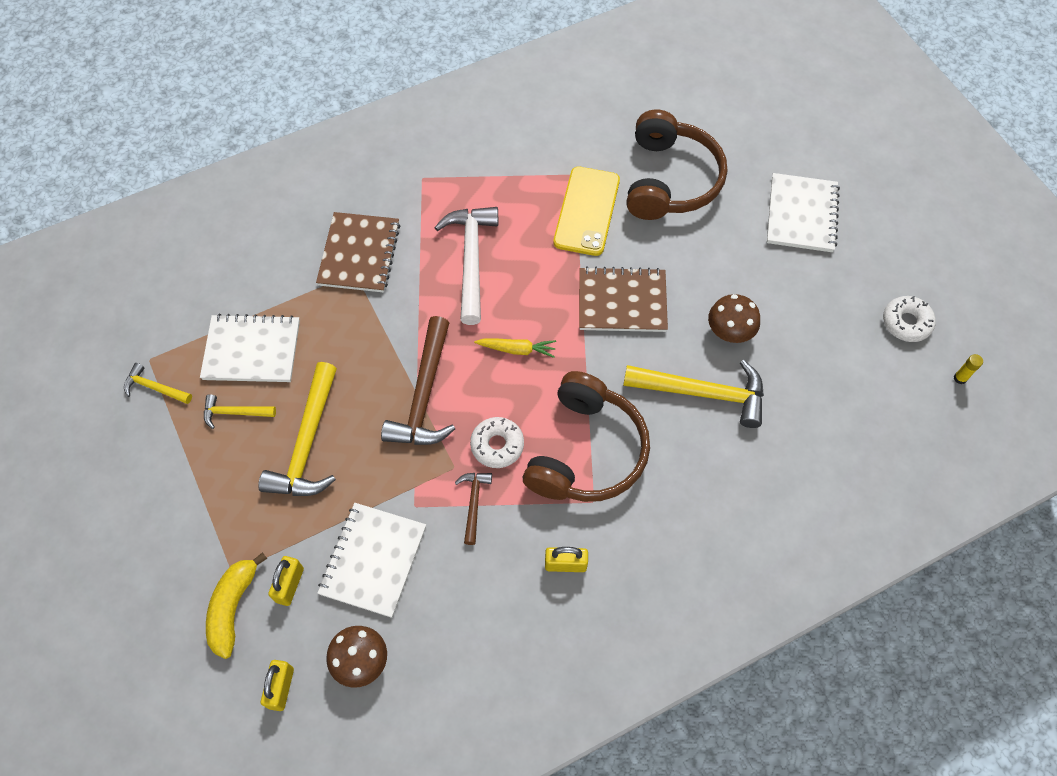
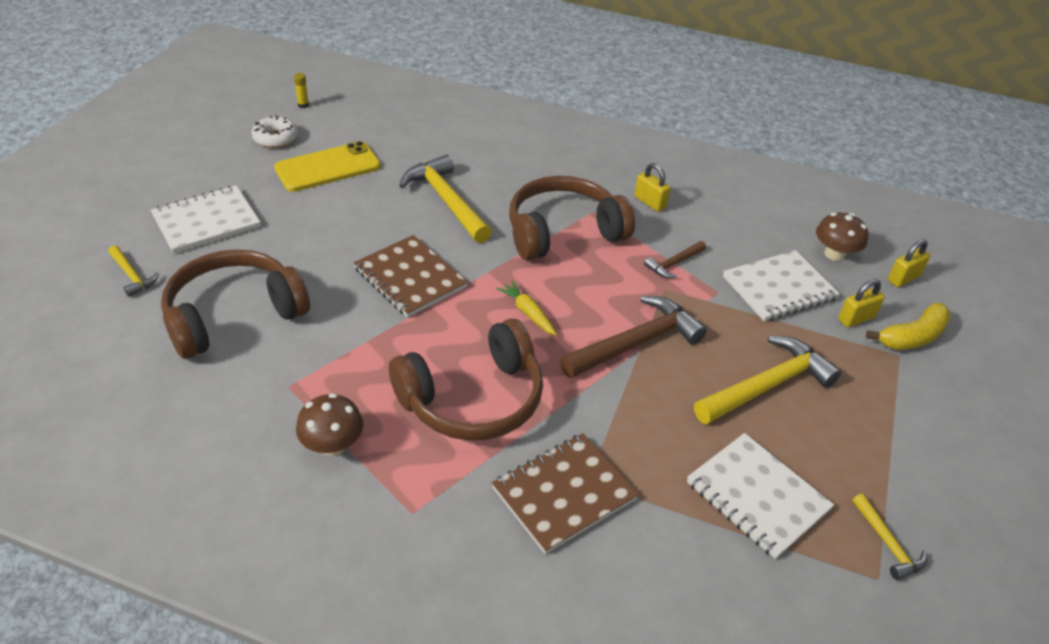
camera: 135 degrees left, 20 degrees down
(235, 412) = (816, 457): yellow hammer -> yellow hammer (132, 276)
(471, 260) = (473, 399): white hammer -> brown headphones
(497, 445) = (618, 277): white donut -> none
(586, 211) = (329, 351): yellow phone -> yellow phone (328, 167)
(729, 331) = (375, 211): brown mushroom -> brown mushroom (332, 444)

